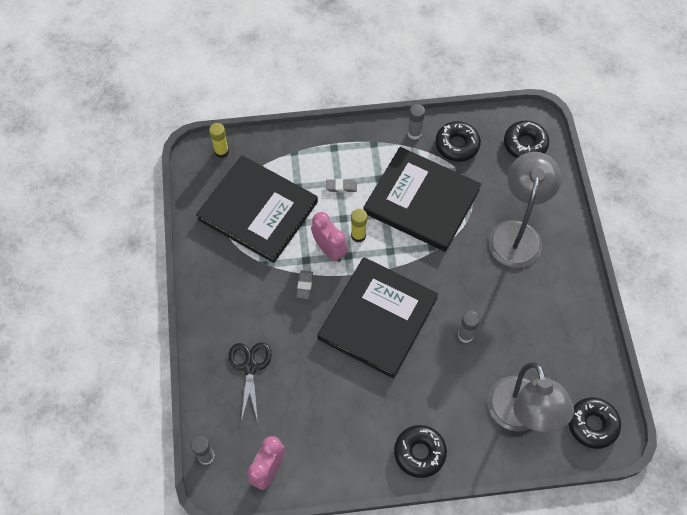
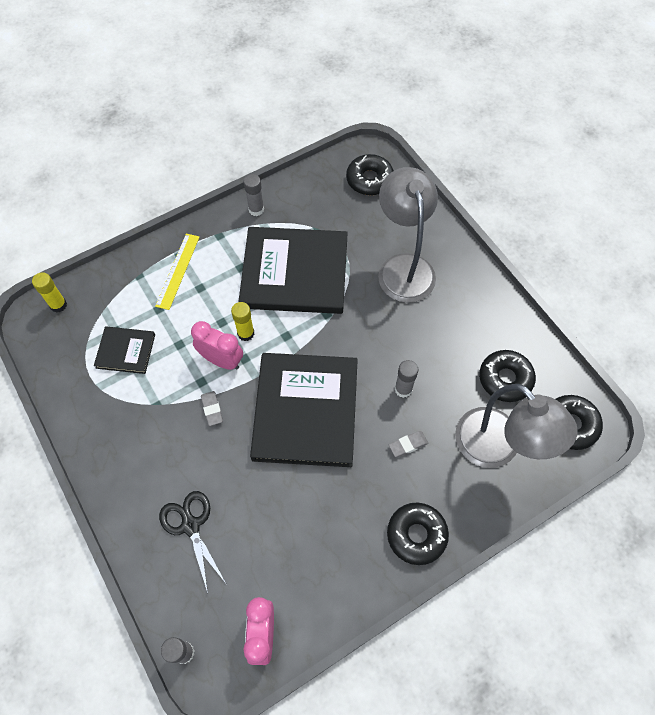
camera: 25 degrees left, 0 degrees up
(258, 210) = (125, 351): black book -> black book, size x0.47
(326, 161) = (177, 271): none -> yellow ruler
(341, 187) = (205, 291): grey eraser -> grey eraser (408, 445)
(457, 145) = (304, 205): black donut -> black donut (505, 379)

